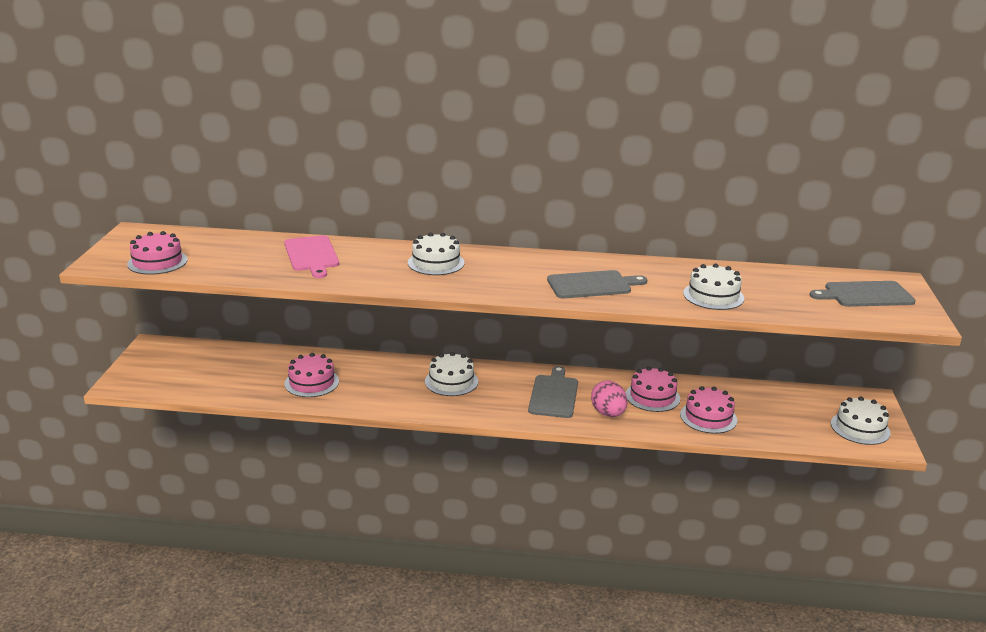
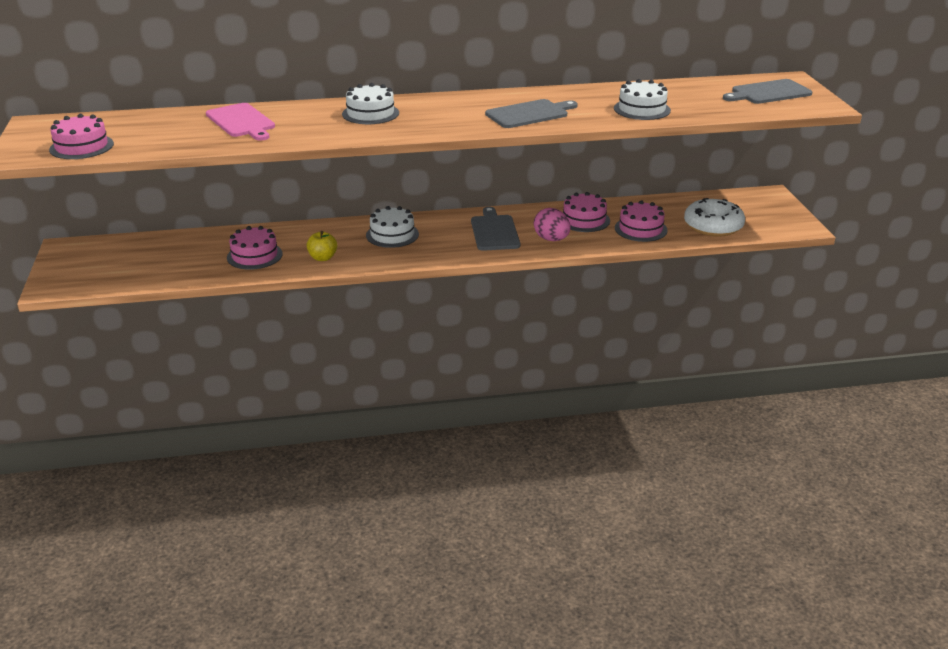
camera: 15 degrees left, 5 degrees up
(373, 396) = (323, 258): none -> yellow apple
(790, 427) = (713, 226): none -> white donut
(860, 428) = (771, 218): white cake -> none

